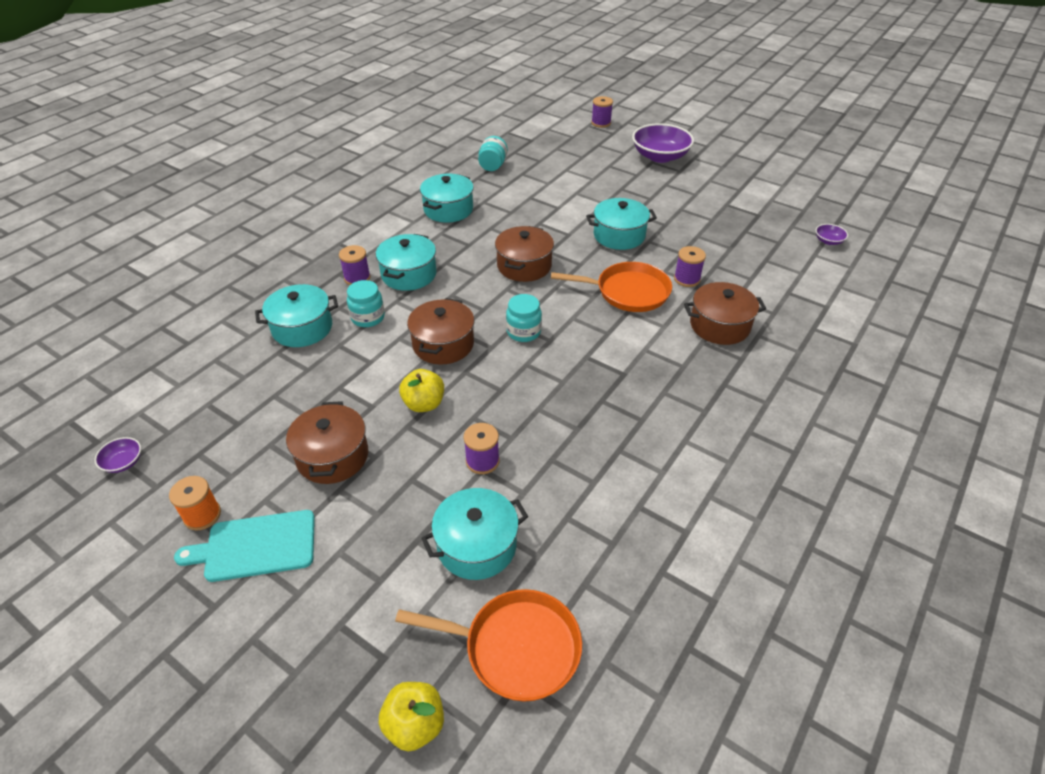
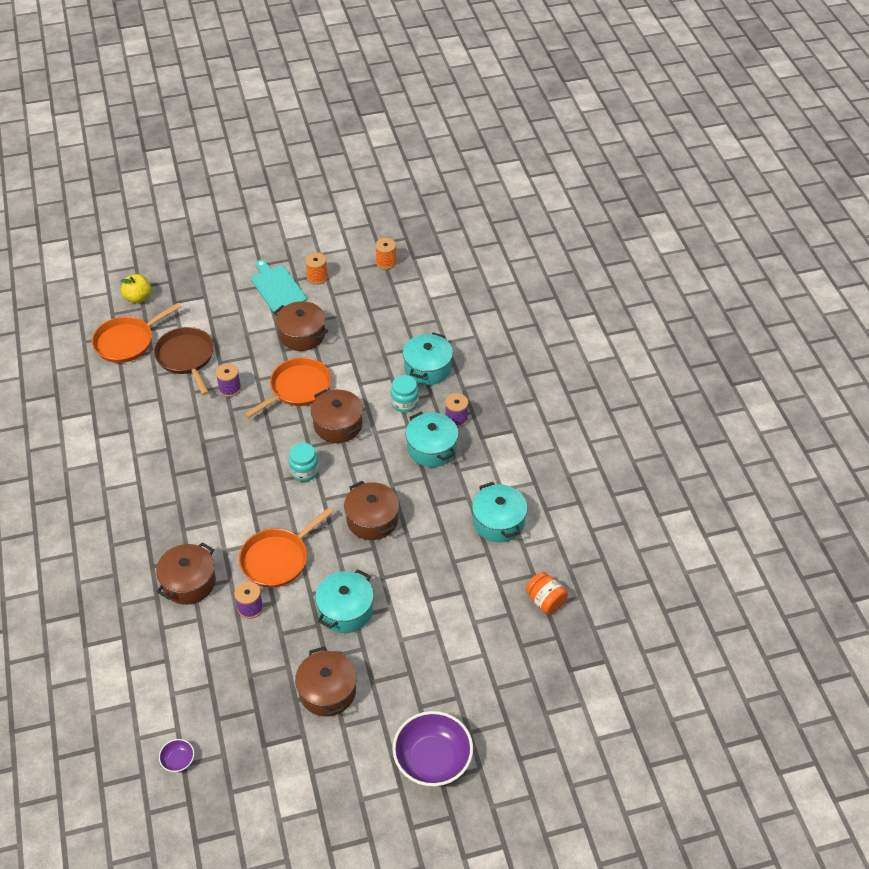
camera: 130 degrees right, 5 degrees up
(123, 462) = (386, 262): purple bowl -> orange spool
(256, 546) = (277, 287): turquoise cutting board -> turquoise cutting board turned 60 degrees counterclockwise
(424, 404) = (297, 388): yellow apple -> orange pan
(477, 545) = (186, 358): turquoise pot -> brown pan
(493, 166) = (545, 601): turquoise jar -> orange jar
(601, 123) = (552, 766): purple spool -> none
(685, 211) = (327, 691): none -> brown pot

